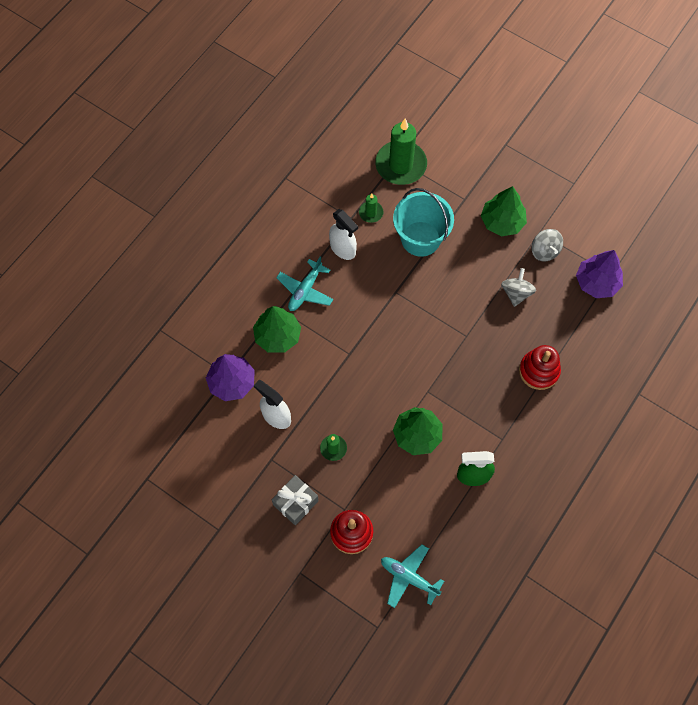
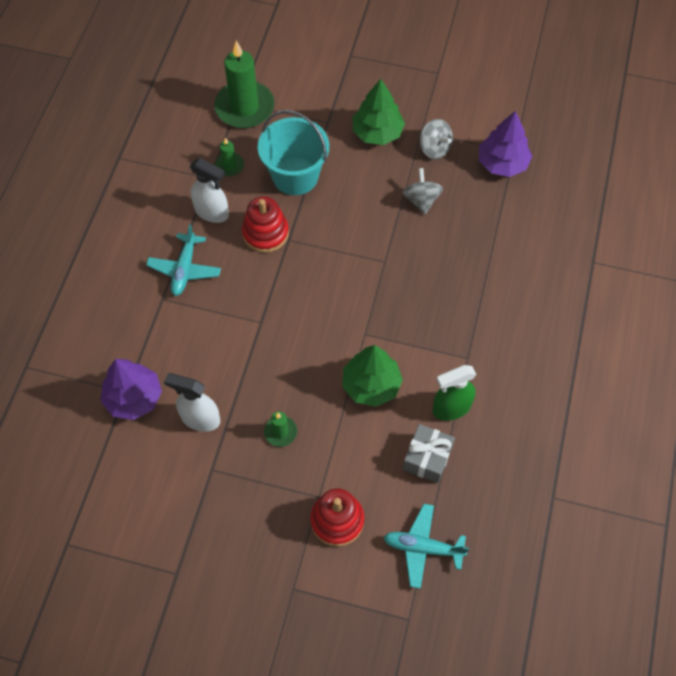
camera: 20 degrees left, 5 degrees down
(277, 336) = (170, 329): green tree -> none
(295, 502) = (258, 509): grey gift -> grey gift (427, 458)
(539, 371) = (478, 273): red stacking toy -> red stacking toy (265, 233)

